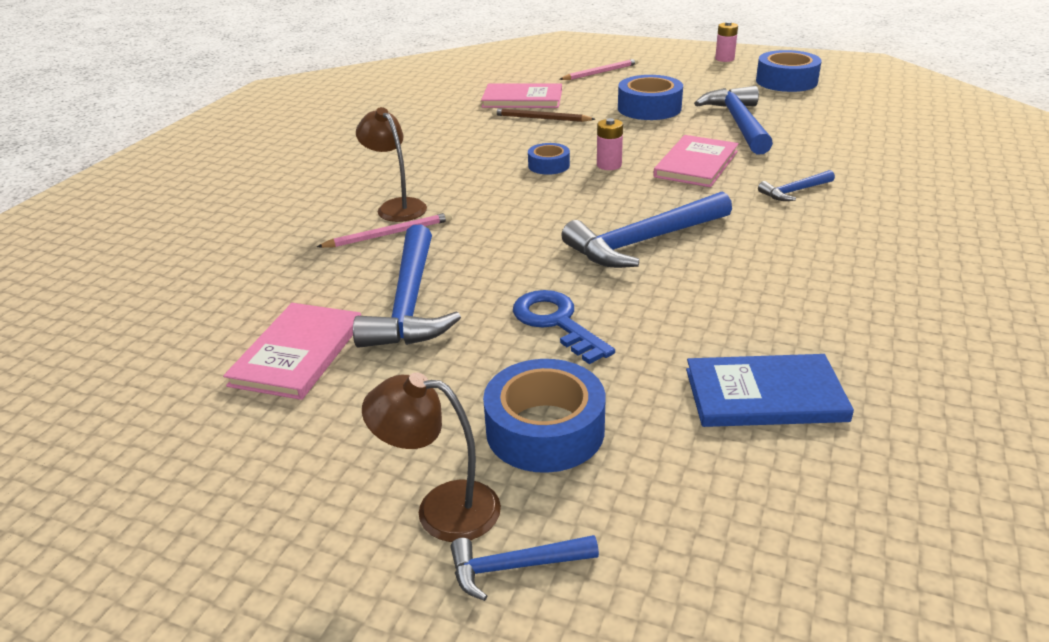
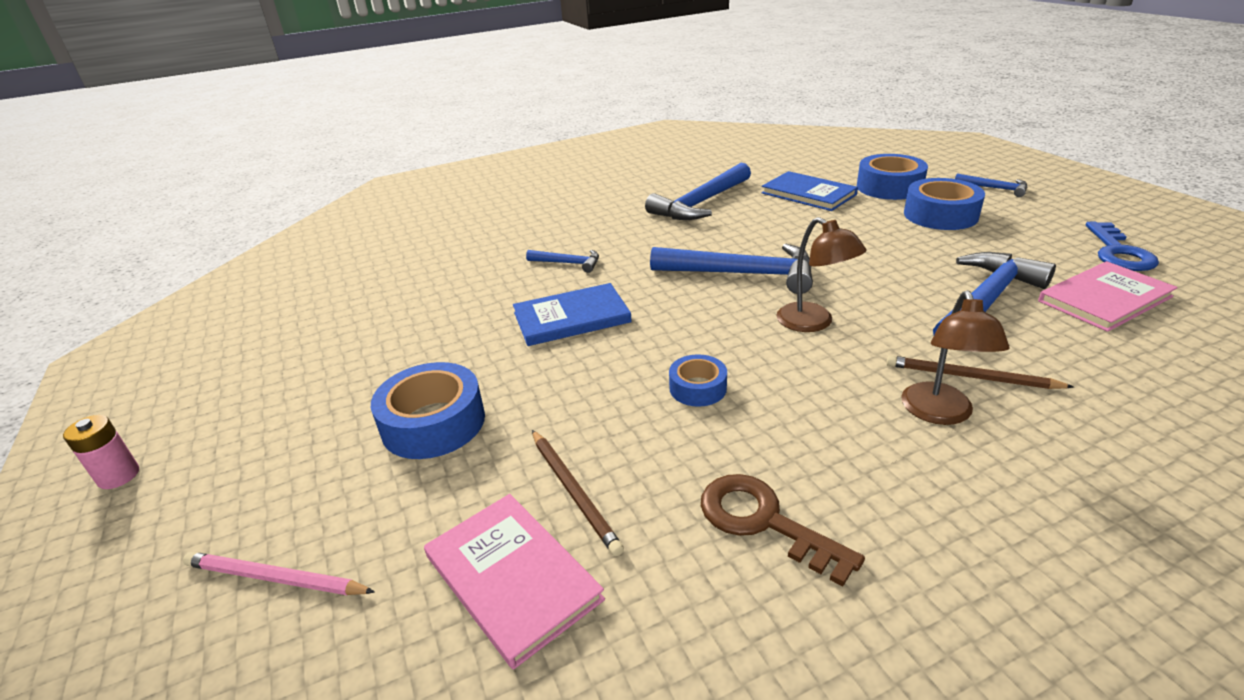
camera: 135 degrees left, 0 degrees up
(388, 234) = (971, 377): pink pencil -> brown pencil
(441, 508) = (1021, 209): brown lamp -> brown lamp (813, 323)
(448, 140) = (763, 521): none -> brown key
(556, 322) = (879, 252): blue key -> blue key (1118, 252)
(609, 165) = (641, 356): pink battery -> none
(696, 164) = (571, 318): pink book -> blue book
(738, 123) = (430, 344): blue hammer -> blue hammer (701, 203)
(786, 81) = (232, 378): blue tape -> blue tape (889, 187)

